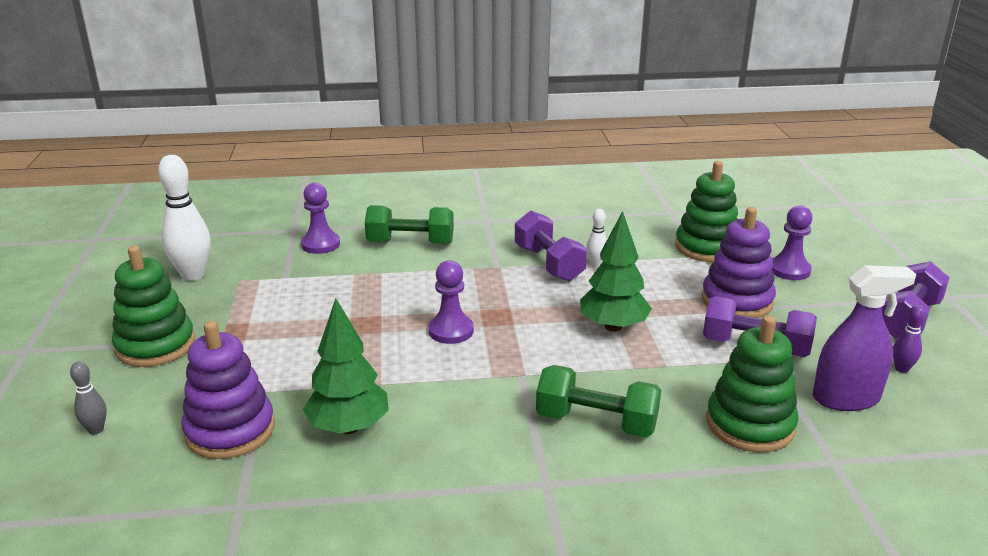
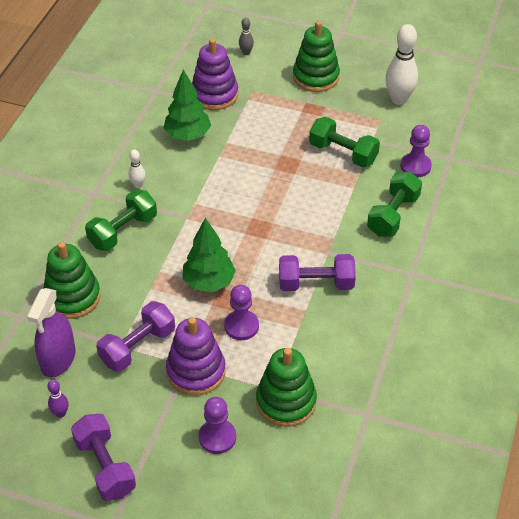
camera: 115 degrees right, 20 degrees up
(321, 291) = (343, 153): none -> green dumbbell
(451, 331) = (255, 200): purple pawn -> purple pawn (241, 326)
(596, 264) = (299, 312): white bowling pin -> white bowling pin (138, 185)

